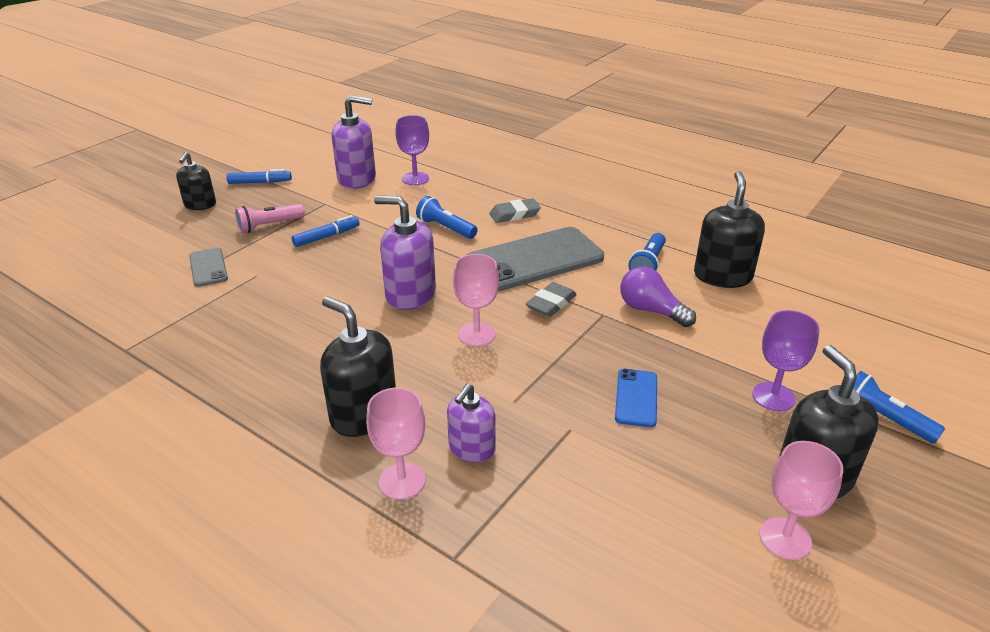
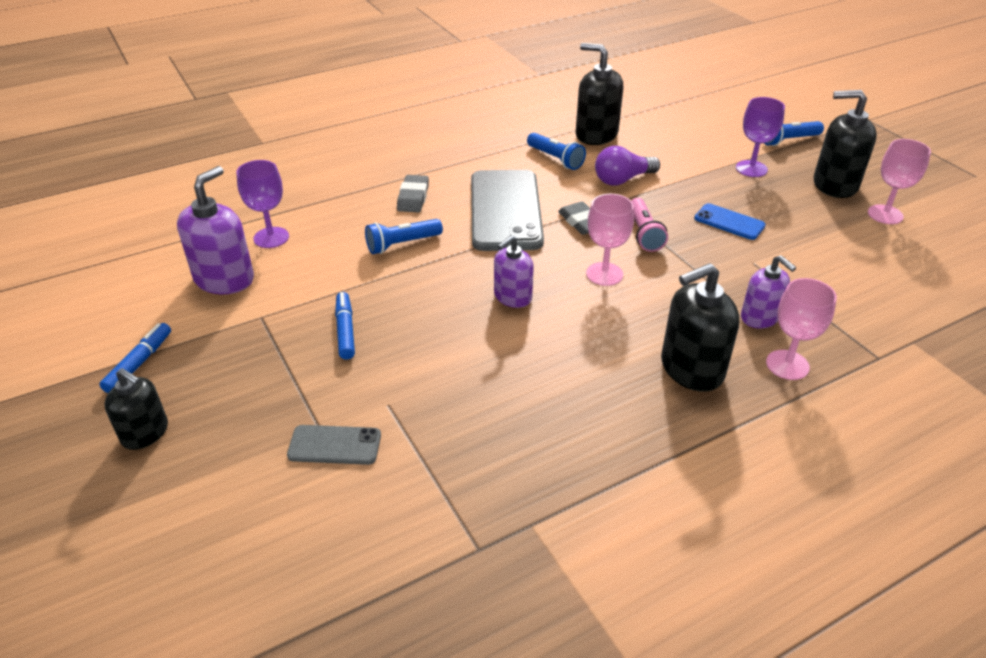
camera: 65 degrees left, 5 degrees up
(269, 225) = (273, 373): pink flashlight -> pink flashlight (644, 233)
(410, 294) = (512, 297): purple soap dispenser -> purple soap dispenser, size x0.64

